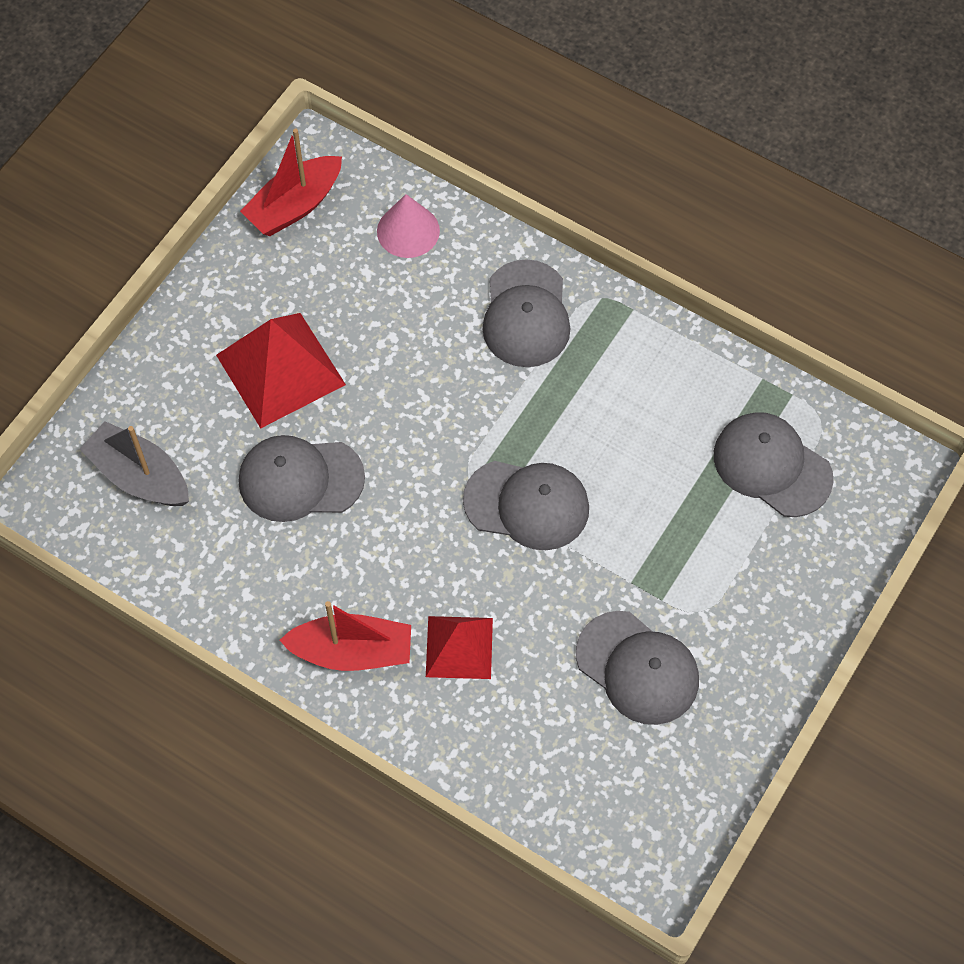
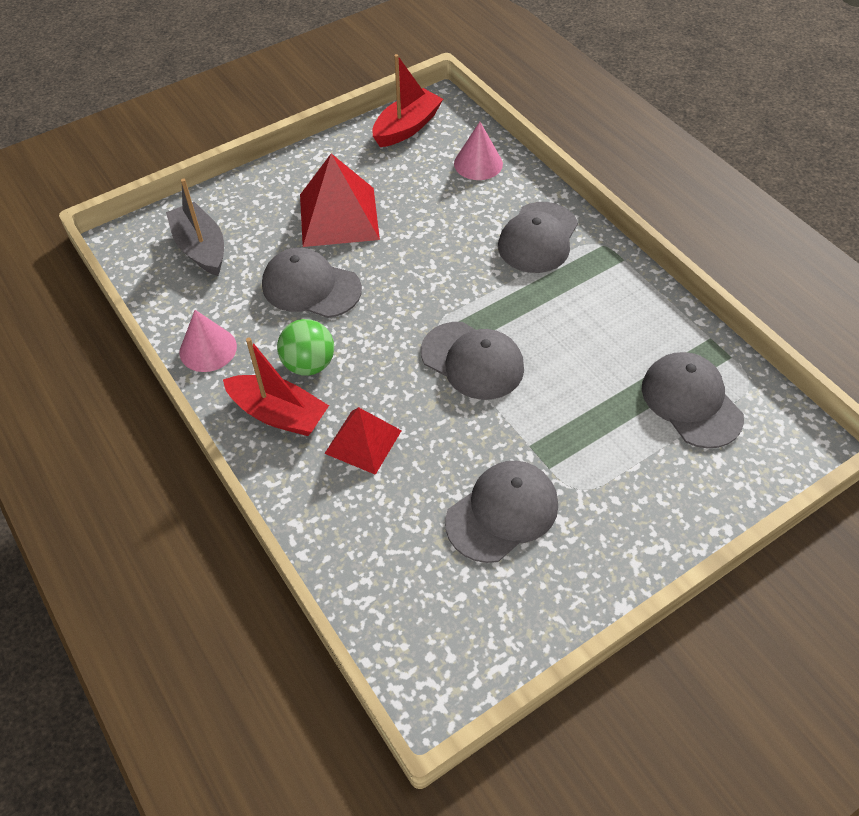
camera: 25 degrees right, 10 degrees down
(228, 604) = (208, 349): none -> pink cone
(294, 206) = (407, 127): red boat -> red boat turned 150 degrees clockwise
(352, 579) = (309, 364): none -> green ball
(637, 668) = (502, 513): grey cap -> grey cap turned 105 degrees counterclockwise

